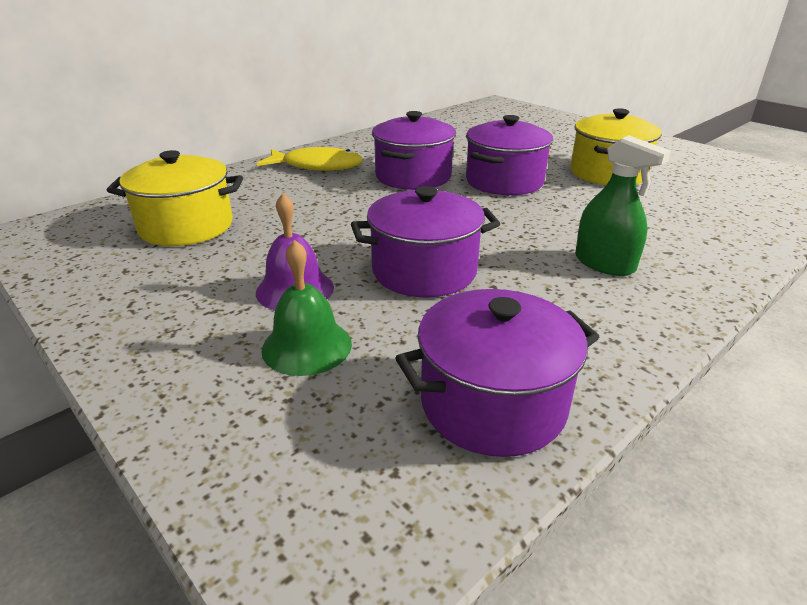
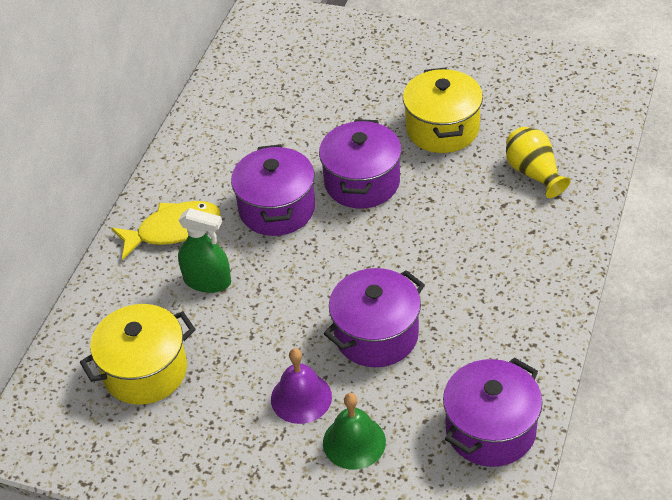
camera: 25 degrees left, 15 degrees up
(604, 263) = (494, 267): green spray bottle -> green spray bottle (207, 281)
(692, 216) = (533, 173): none -> yellow vase

